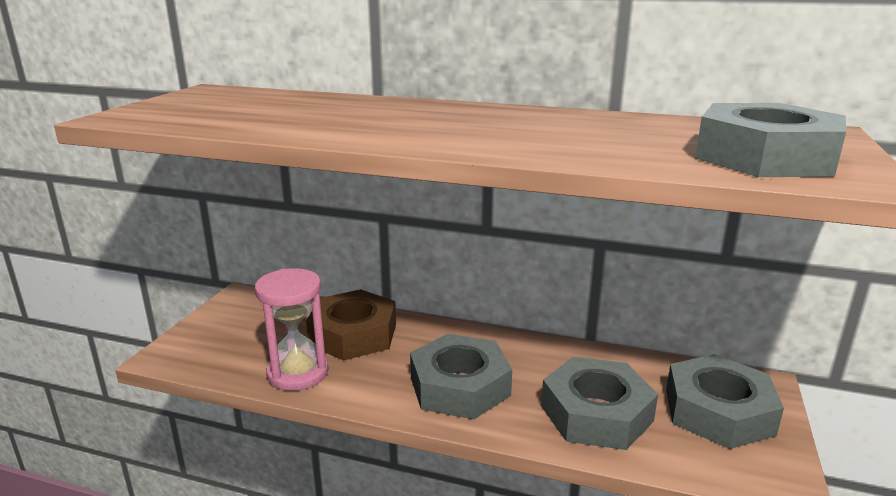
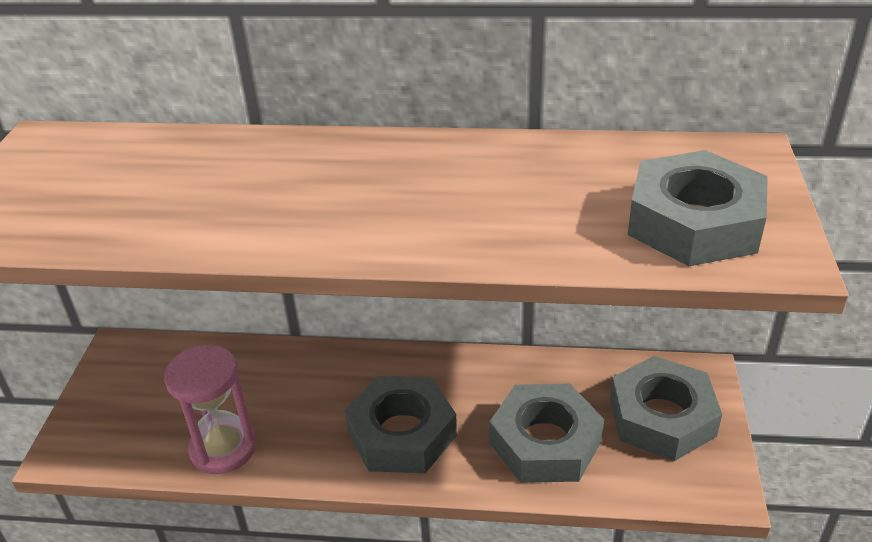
camera: 10 degrees left, 15 degrees up
(353, 334) = (269, 382): brown nut -> none

